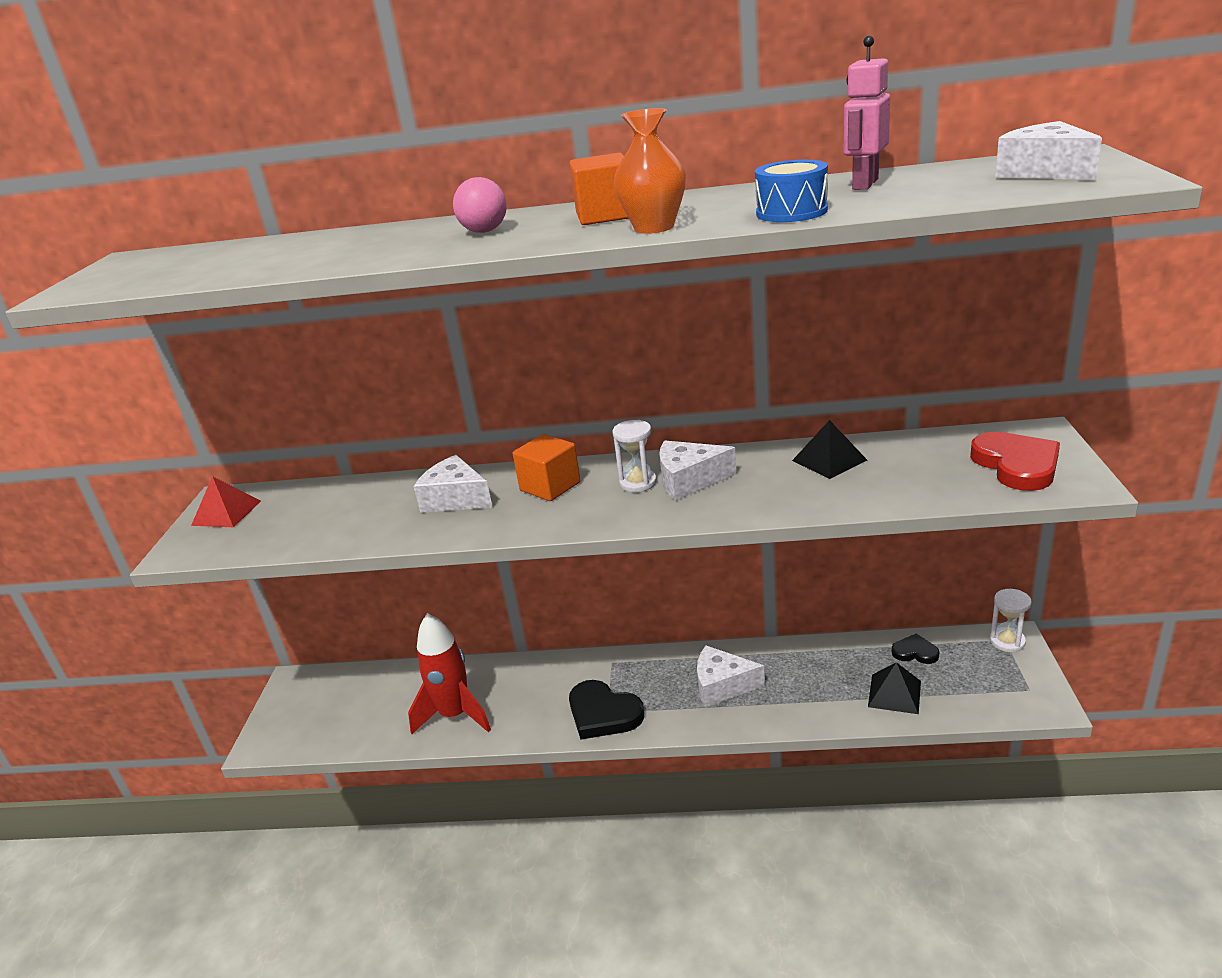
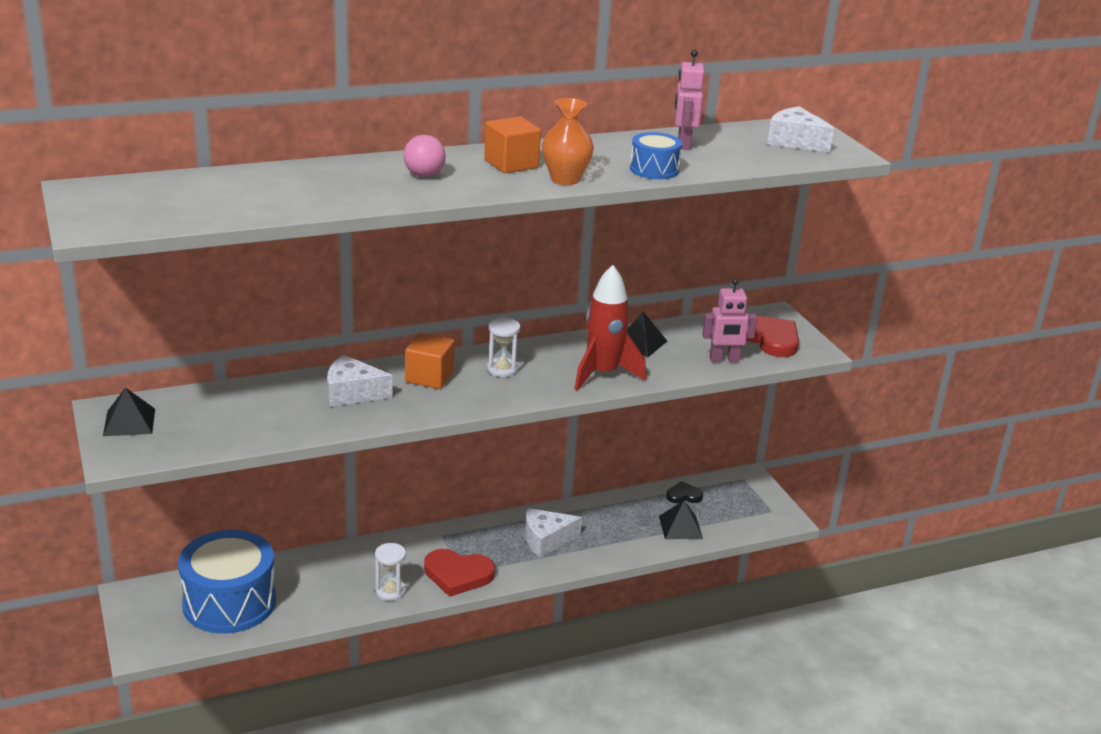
camera: 30 degrees left, 0 degrees up
(226, 513) = (129, 422): red pyramid -> black pyramid
(368, 706) = (229, 602): none -> blue drum
(455, 715) = (323, 596): red rocket -> red rocket (603, 374)
(603, 713) = (458, 575): black heart -> red heart
(689, 481) = (542, 365): white cheese -> none
(934, 489) = (724, 360): none -> pink robot
(1007, 641) = (746, 479): white hourglass -> white hourglass (390, 591)

